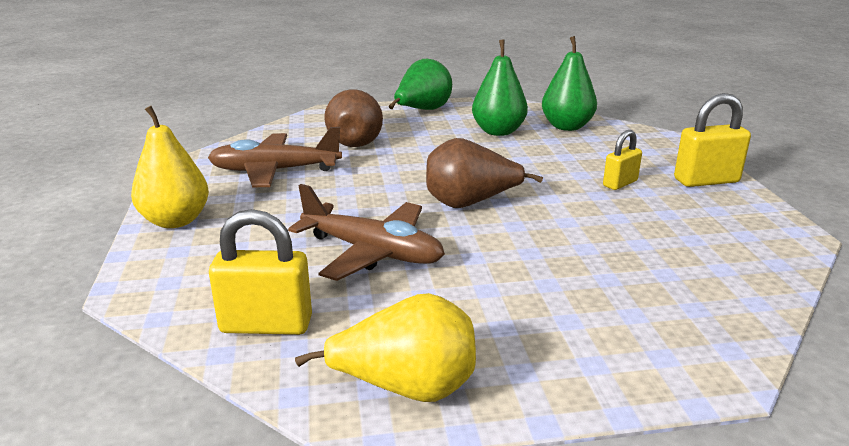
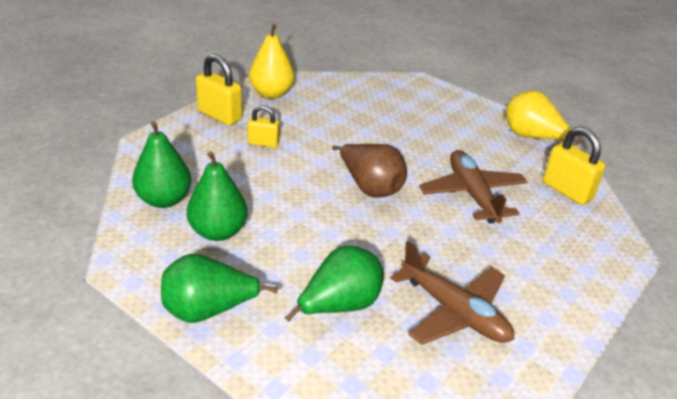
camera: 135 degrees left, 10 degrees up
(175, 221) = (574, 301): yellow pear -> yellow pear (271, 93)
(356, 141) = (339, 306): brown pear -> green pear

